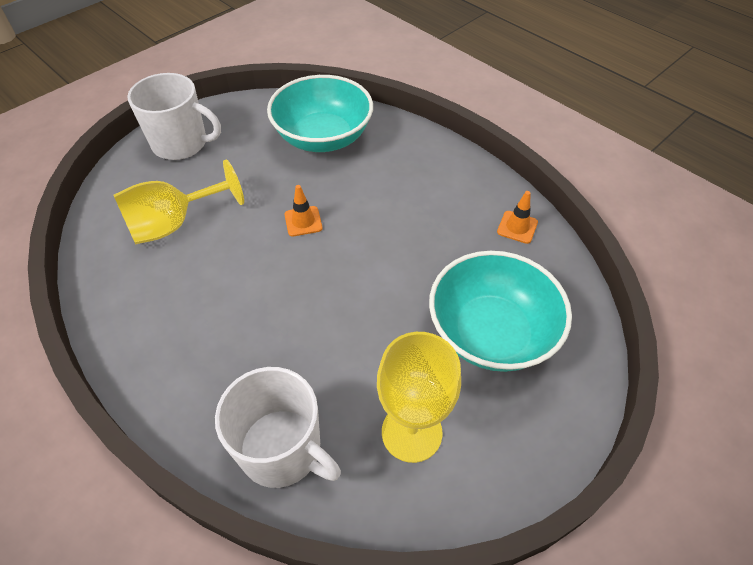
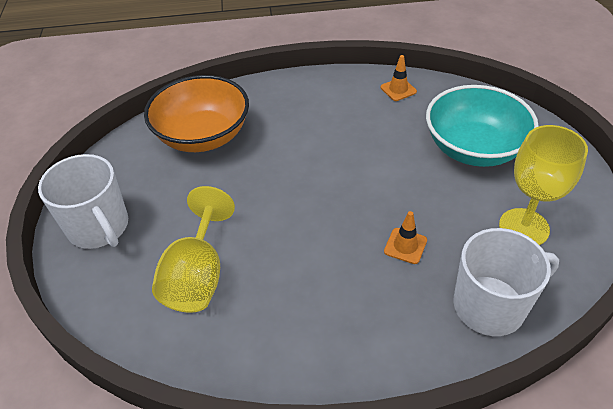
camera: 50 degrees left, 5 degrees down
(181, 143) = (99, 227): white mug -> white mug turned 90 degrees clockwise
(303, 221) = (282, 191): orange traffic cone -> orange traffic cone (405, 246)
(323, 137) = (203, 136): turquoise bowl -> orange bowl

